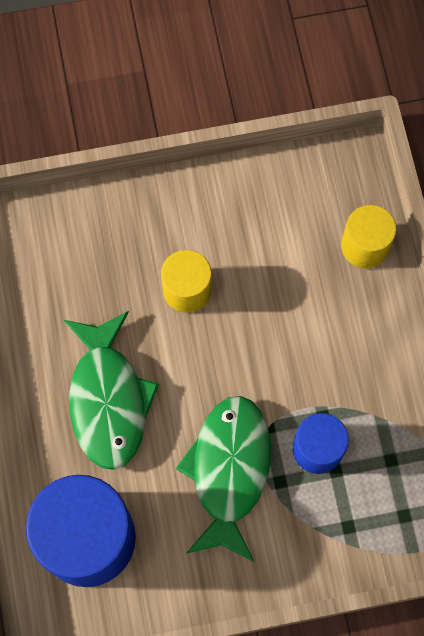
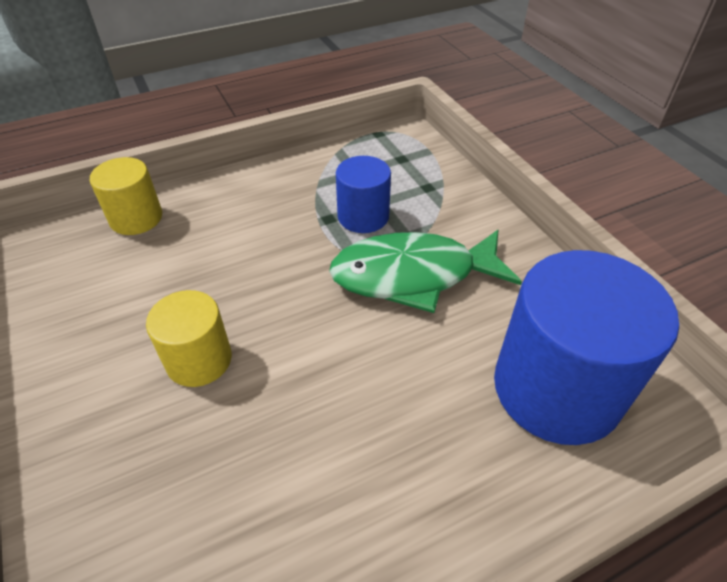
camera: 105 degrees left, 25 degrees down
(108, 399) = (370, 413): green fish -> none

